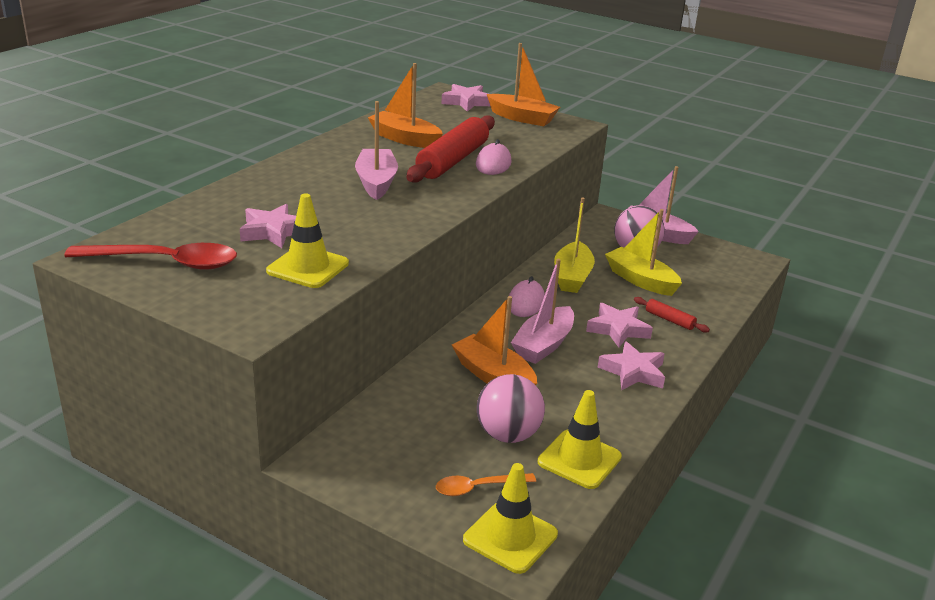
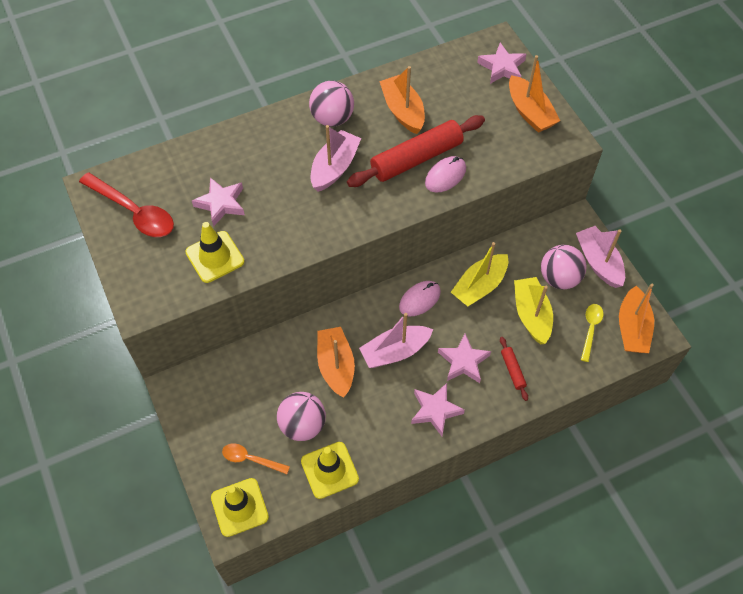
camera: 35 degrees right, 30 degrees up
(337, 156) = (332, 118): none -> pink ball
(701, 273) = (590, 329): none -> yellow spoon
(732, 262) = (632, 328): none -> orange boat

